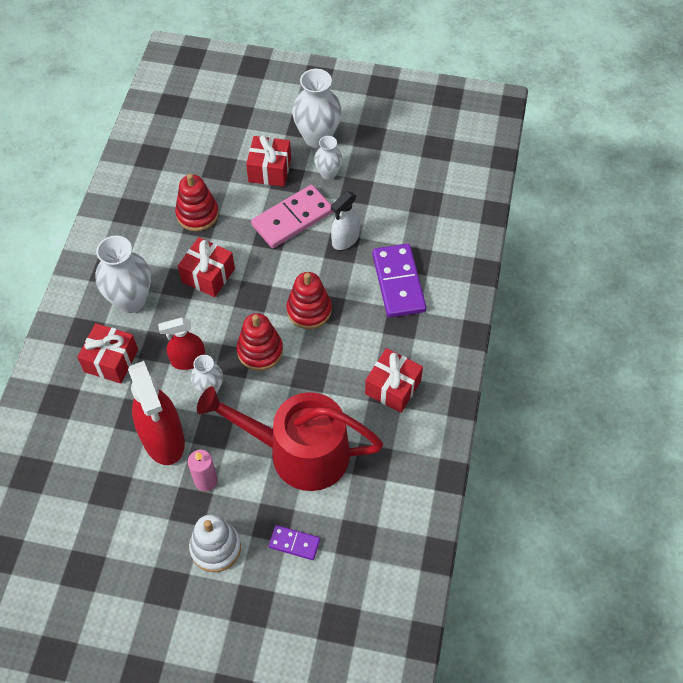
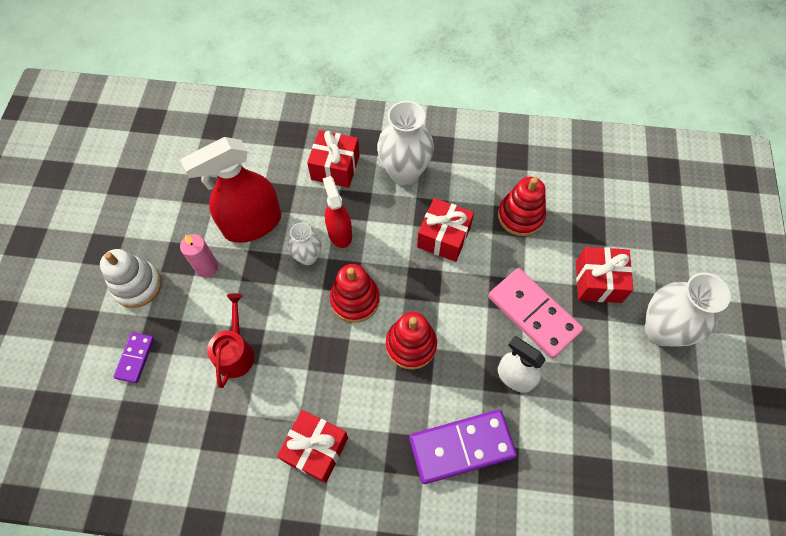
camera: 85 degrees right, 5 degrees up
(299, 452) = (235, 352): red watering can -> red watering can, size x0.48
(328, 173) = (609, 348): white vase -> none

